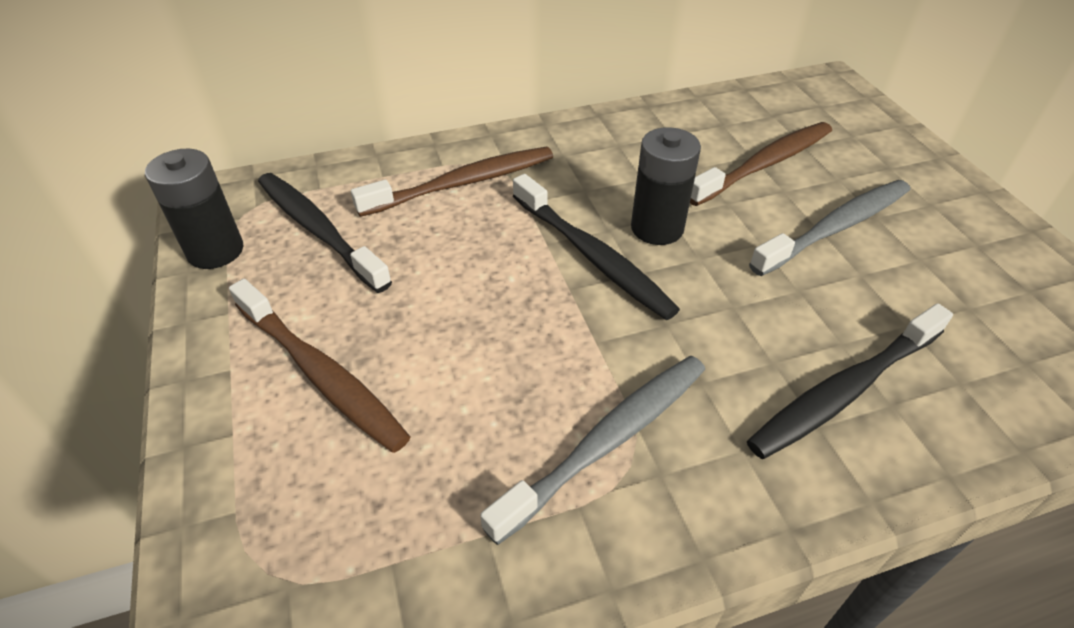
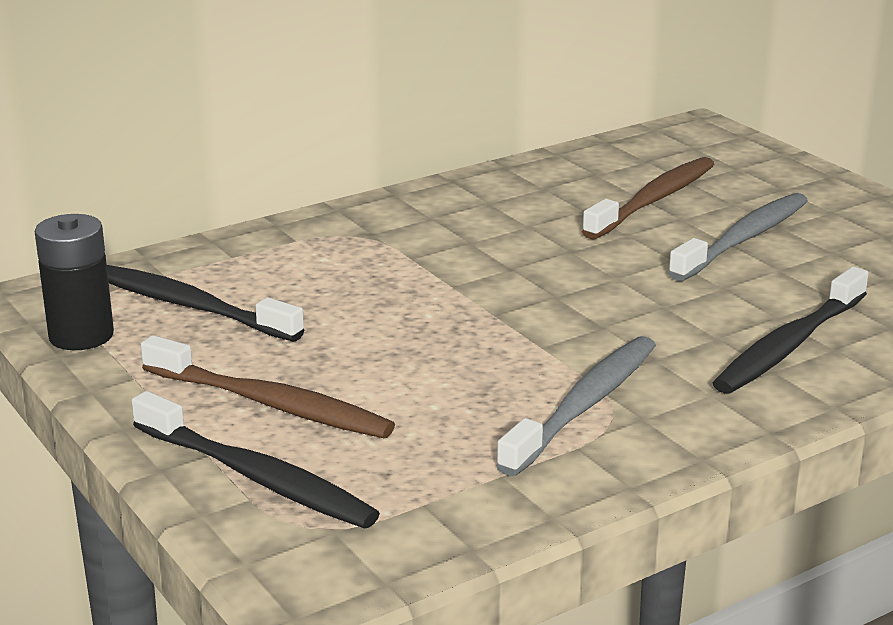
camera: 15 degrees left, 20 degrees down
(463, 183) = (331, 251): brown toothbrush -> none
(592, 256) = (505, 289): black toothbrush -> black toothbrush (256, 477)
(657, 228) = (562, 260): black battery -> none

